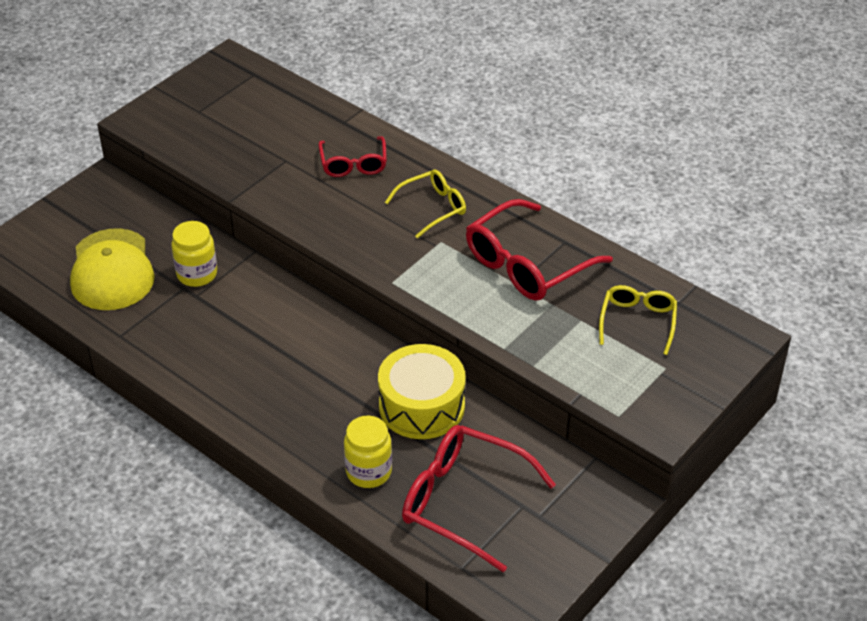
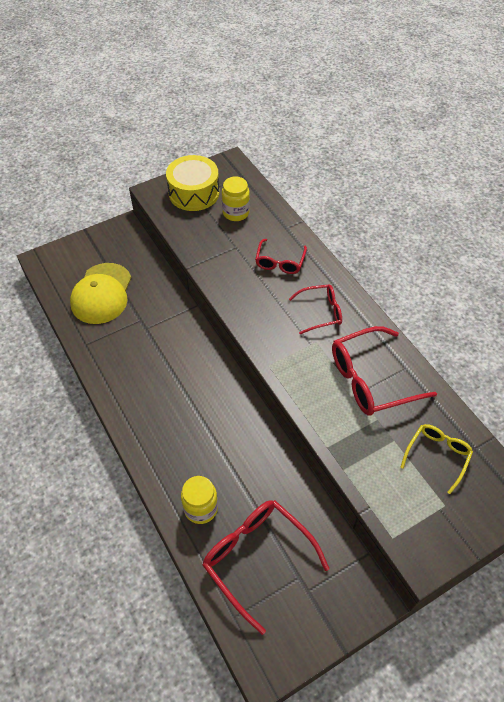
camera: 20 degrees right, 10 degrees up
(197, 274) = (153, 312): yellow jar -> yellow jar (236, 213)
(421, 406) = (259, 465): yellow drum -> yellow drum (194, 193)
(432, 208) = (321, 312): yellow glasses -> red glasses

